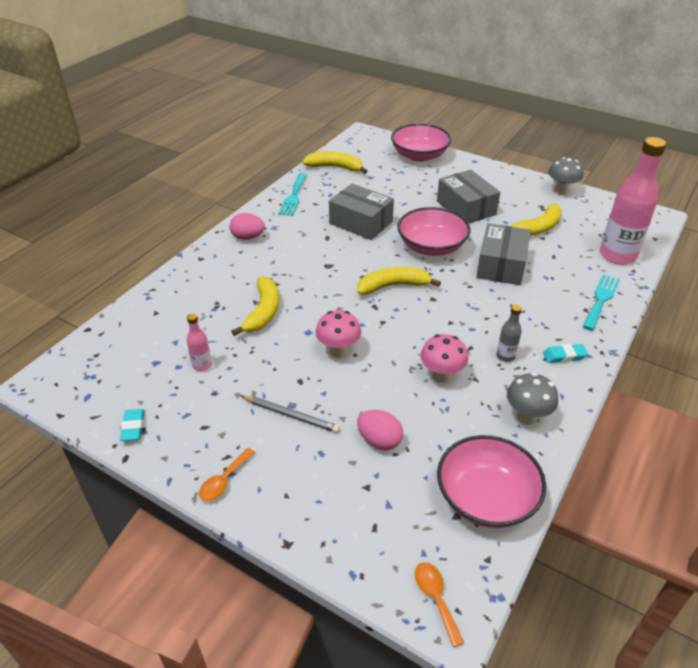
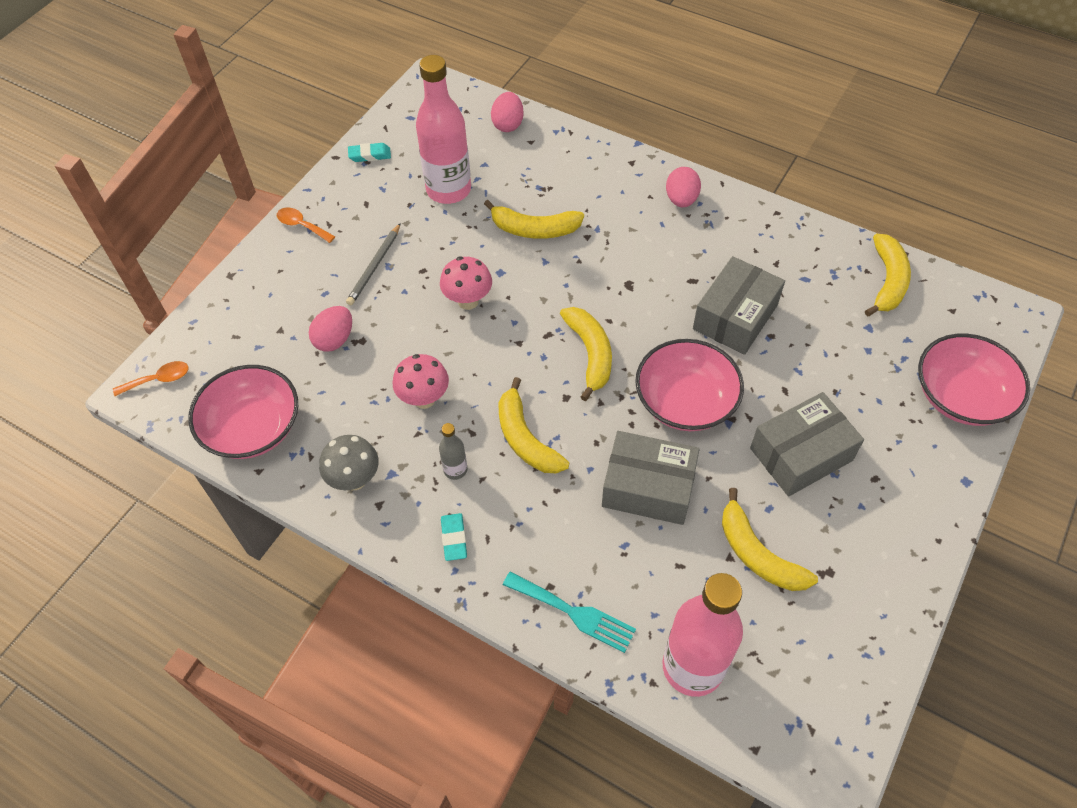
camera: 90 degrees right, 15 degrees up
(127, 326) = (508, 124): none -> pink egg
(202, 365) = (448, 190): pink bottle -> pink bottle, size x2.27
(293, 196) = (790, 237): turquoise fork -> none
(471, 319) = (525, 438): none -> yellow banana
(561, 191) = (889, 615): grey mushroom -> none

